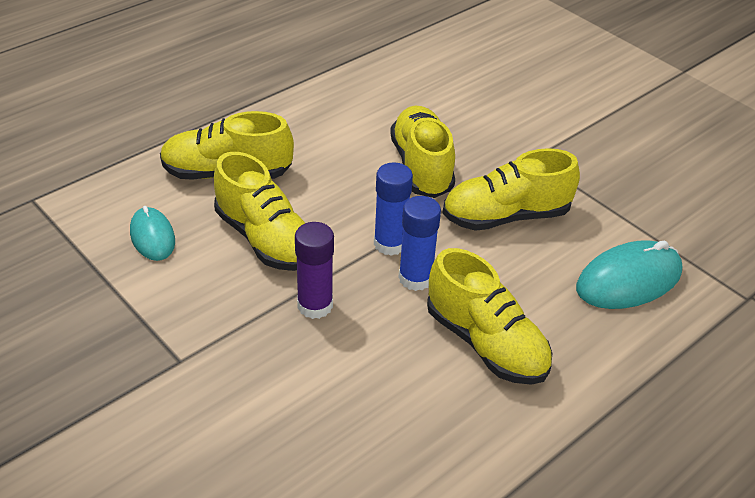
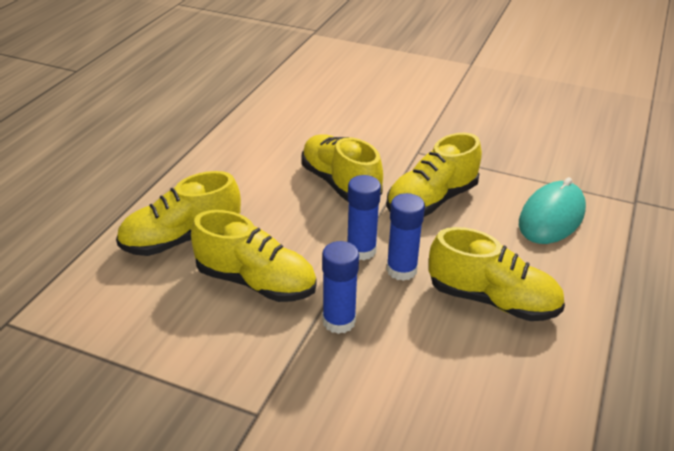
camera: 25 degrees left, 5 degrees down
(152, 237) = (152, 315): turquoise mouse -> none
(315, 305) = (339, 321): purple glue stick -> blue glue stick

